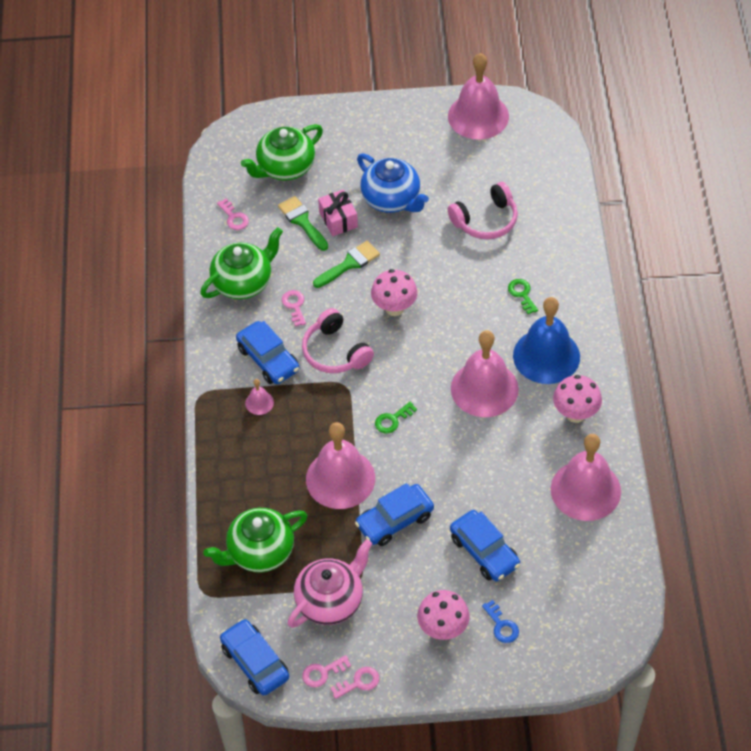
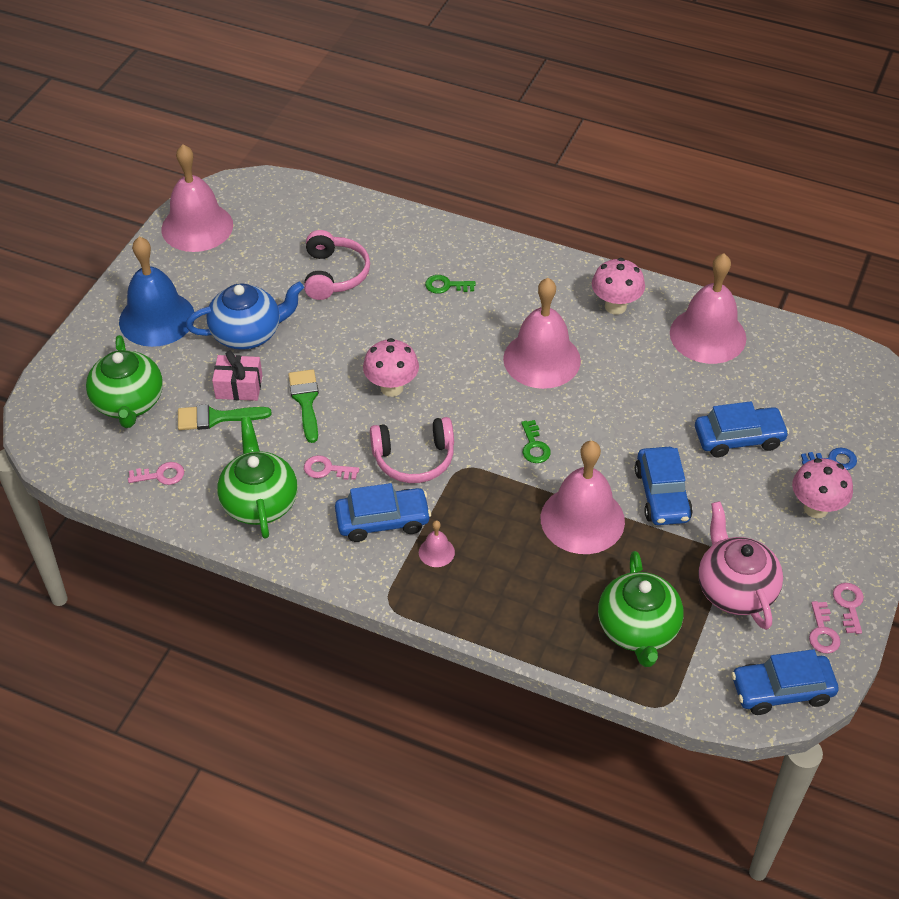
camera: 65 degrees left, 5 degrees down
(546, 356) = (533, 299): blue bell -> blue bell (157, 318)

